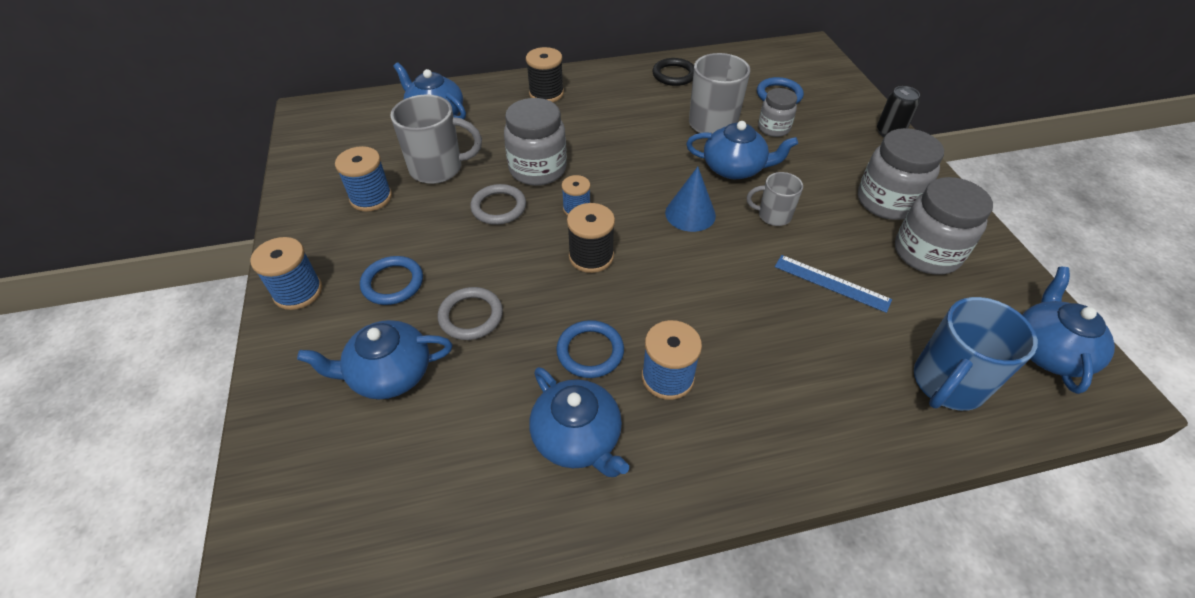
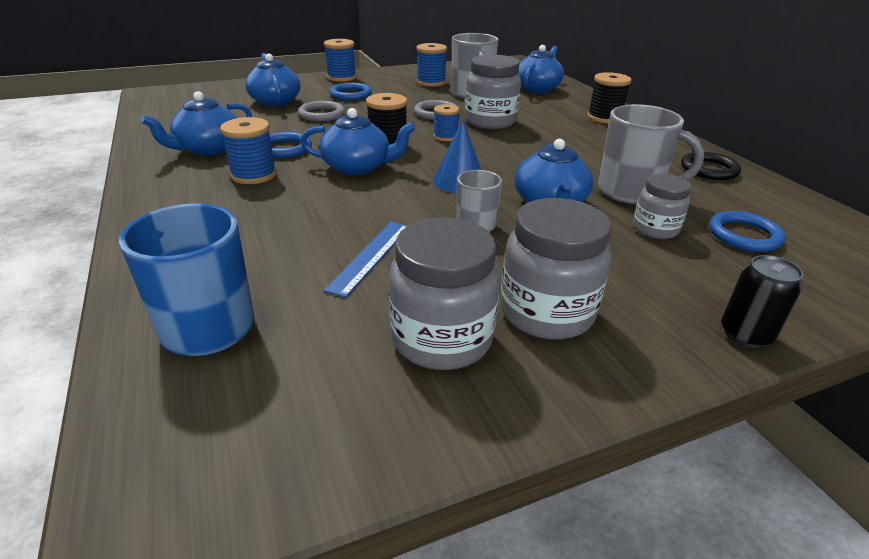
camera: 80 degrees right, 15 degrees down
(1048, 351) = (239, 447): blue teapot -> blue teapot (358, 167)

